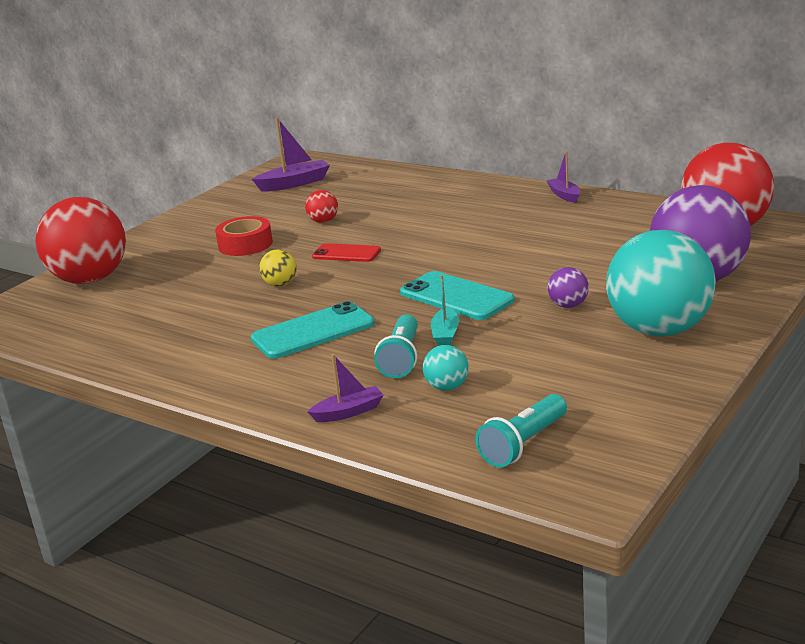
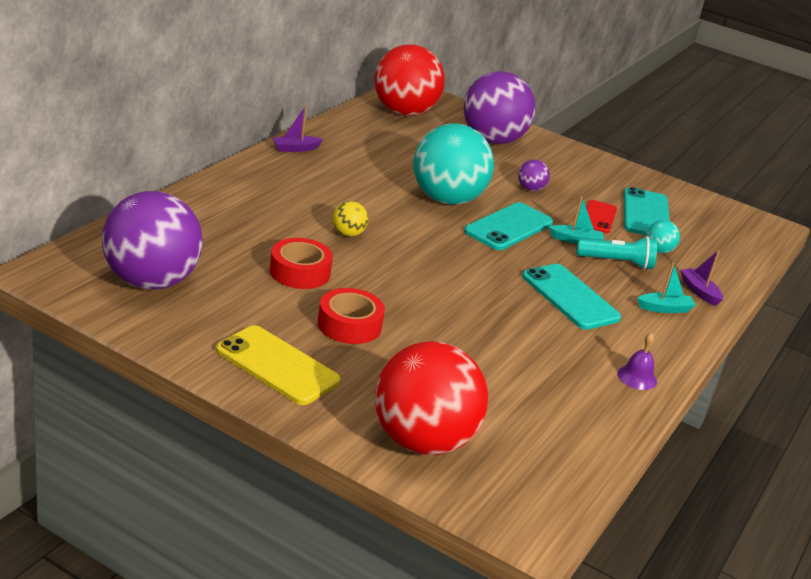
camera: 100 degrees left, 5 degrees up
(165, 365) = (637, 377): none -> purple bell
(188, 229) = (277, 365): none -> yellow phone
(280, 284) = (466, 308): yellow ball -> yellow ball (348, 234)
(294, 183) = (151, 281): purple boat -> purple ball
(301, 386) = (664, 308): none -> turquoise boat
(323, 221) = (300, 272): red ball -> red tape
(346, 253) = (398, 267): red phone -> red phone (598, 217)
(523, 444) = (724, 236): turquoise flashlight -> none
(553, 381) = (646, 214): none -> turquoise phone
(659, 330) = (572, 168): turquoise ball -> turquoise ball (446, 199)

